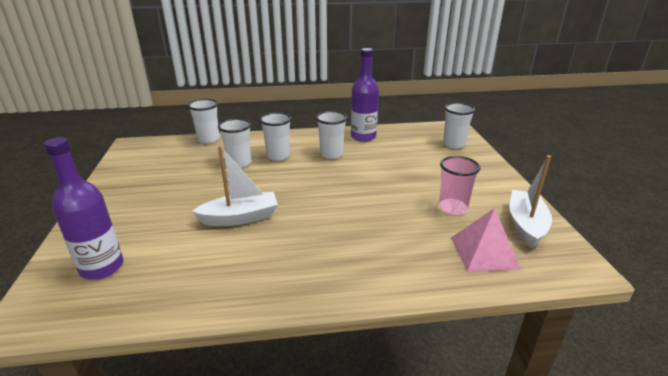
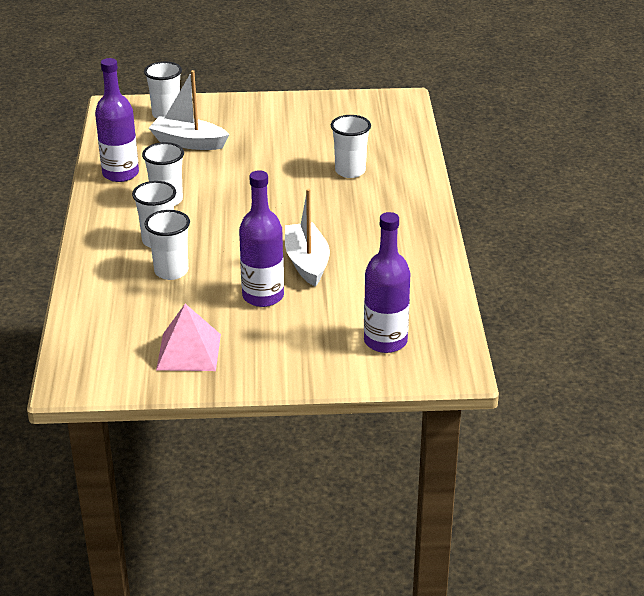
camera: 85 degrees left, 5 degrees up
(197, 200) = (263, 296): none -> purple bottle
(208, 139) = (79, 305): white cup -> white cup (350, 171)
(452, 208) = (310, 138): pink cup -> none
(484, 252) = (381, 135): pink pyramid -> pink pyramid (188, 352)
(526, 225) = (344, 108): white boat -> white boat (188, 142)

